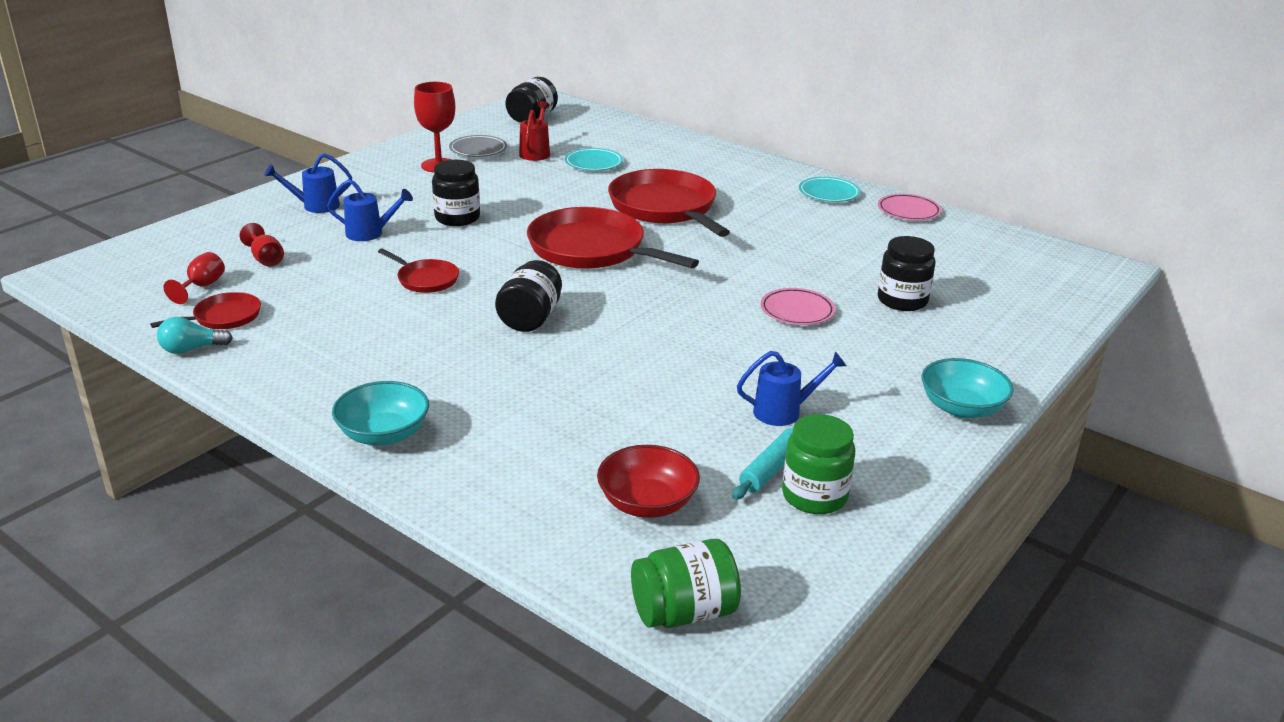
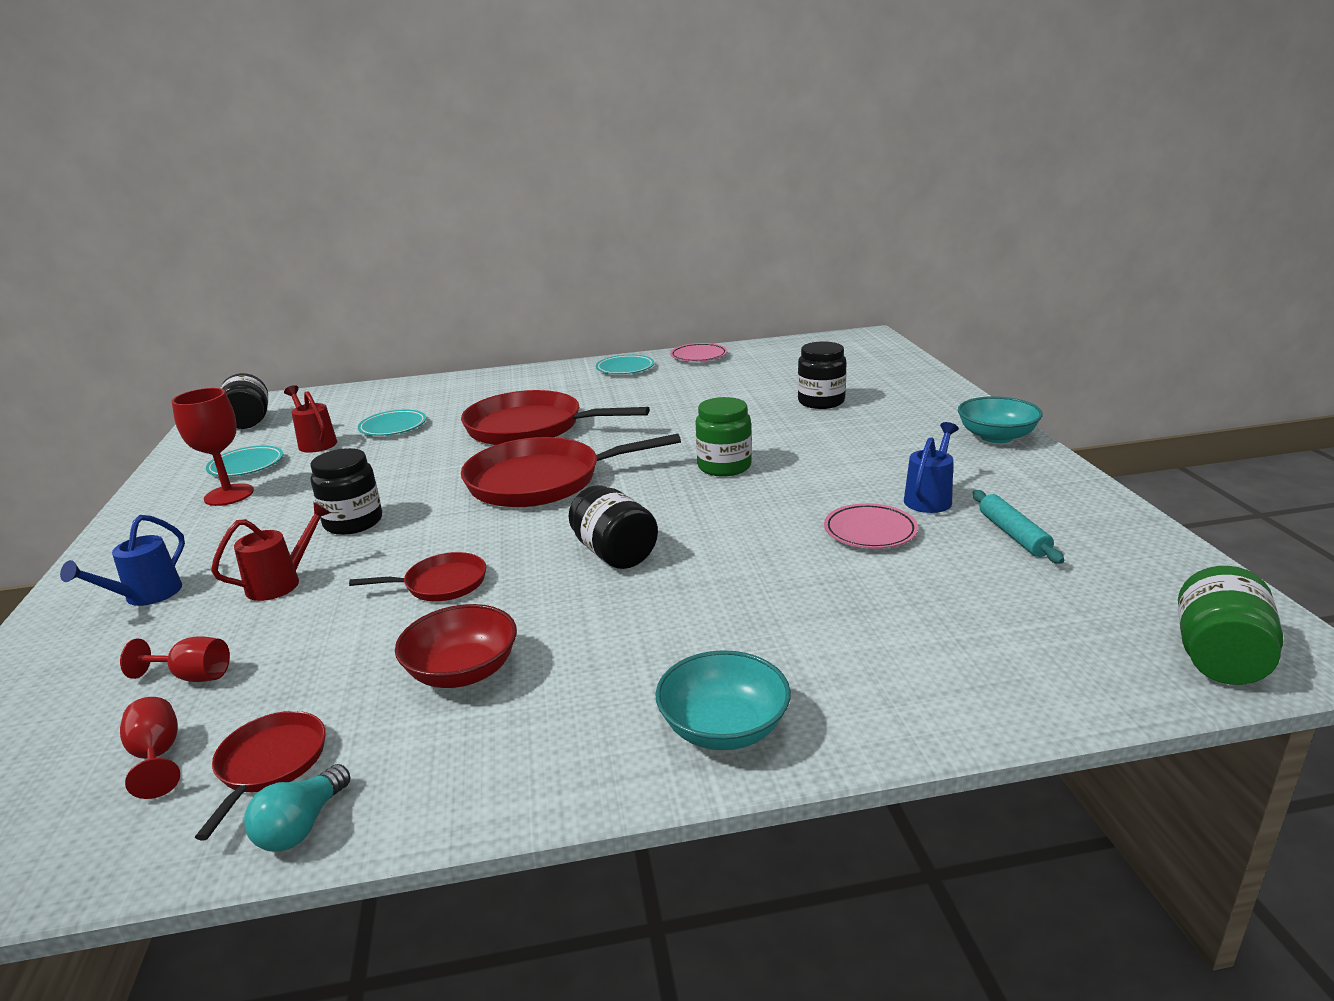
camera: 45 degrees left, 5 degrees down
(370, 233) = (281, 583): blue watering can -> red watering can
(478, 150) = (246, 466): grey plate -> turquoise plate
(647, 503) = (1018, 611): red bowl -> red bowl (463, 671)
(797, 311) = (782, 439): pink plate -> pink plate (870, 531)
(814, 496) = (1072, 532): green jar -> green jar (724, 466)

